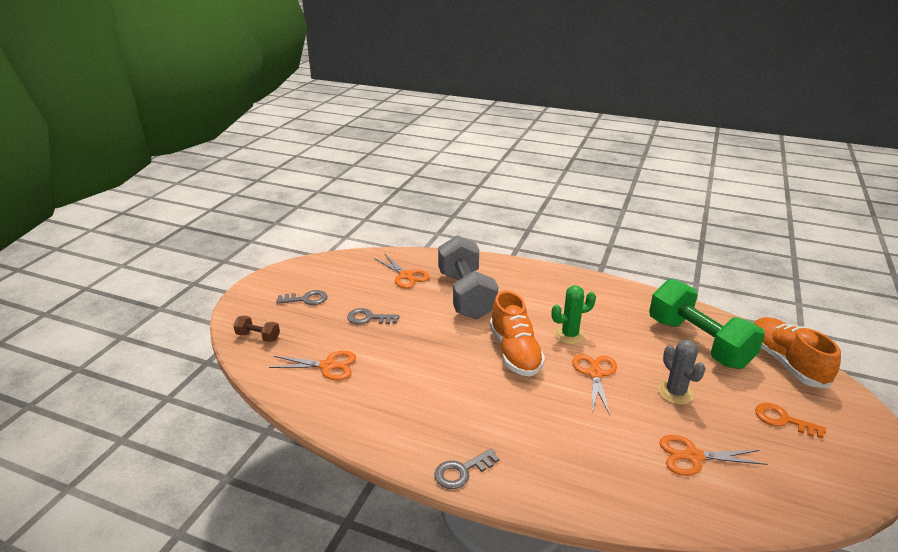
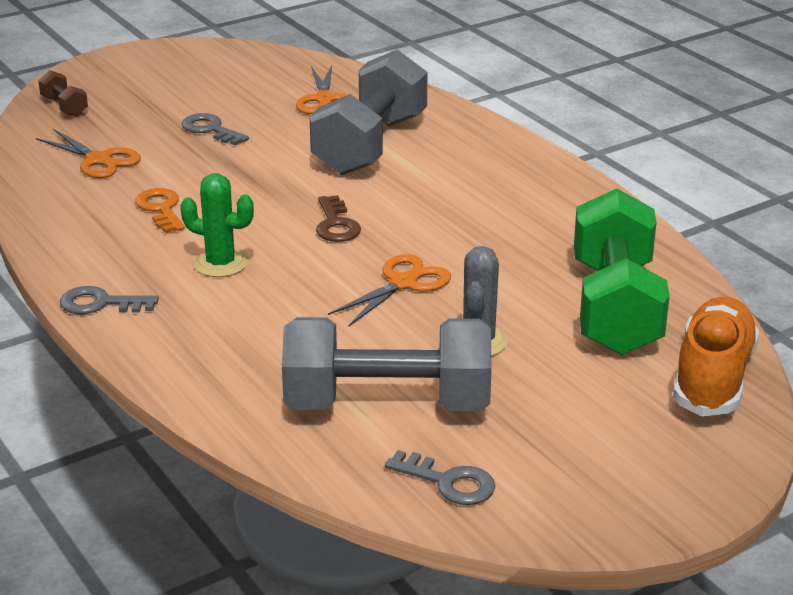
camera: 35 degrees right, 0 degrees up
(306, 299) = (167, 86): grey key -> grey key (448, 482)
(515, 352) = (336, 224): orange shoe -> brown key
(569, 335) = (439, 234): green cactus -> green cactus (220, 264)
(693, 457) = (387, 404): orange scissors -> grey dumbbell
(783, 420) = (581, 426): orange key -> orange key (161, 209)

